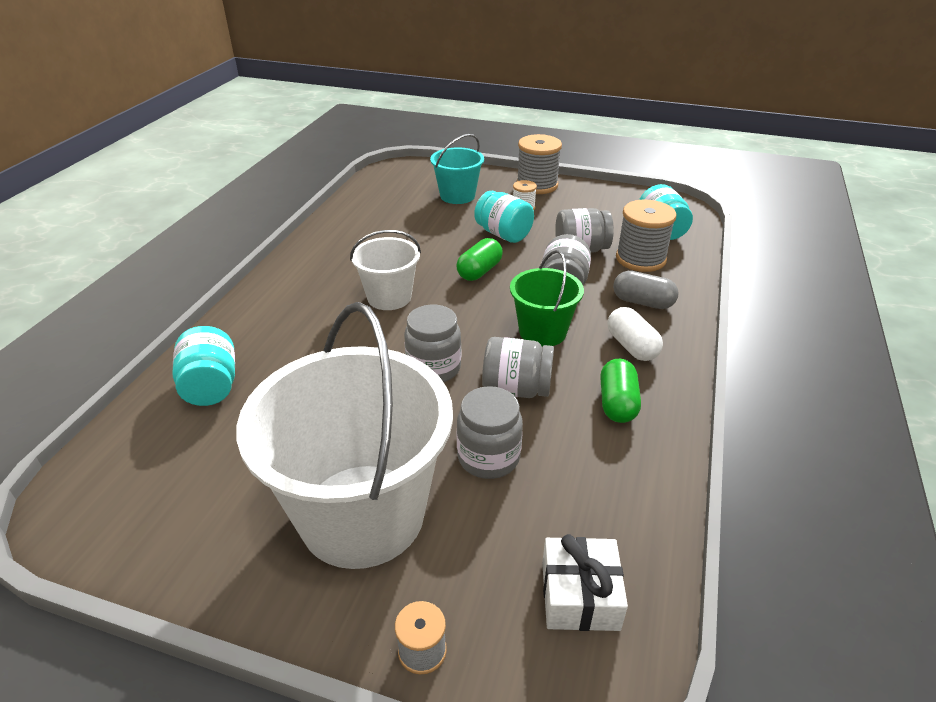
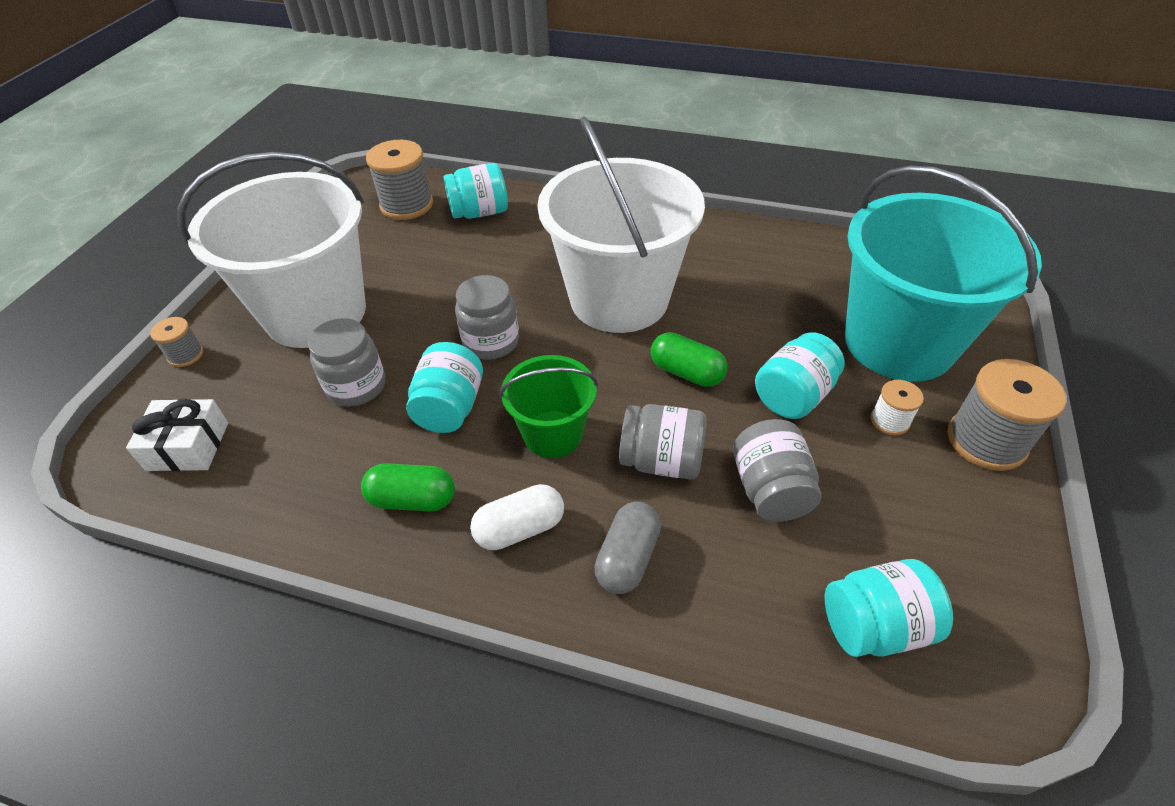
camera: 90 degrees right, 10 degrees up
(389, 297) = (619, 299): white bucket -> white bucket, size x1.96
(457, 196) = (899, 342): turquoise bucket -> turquoise bucket, size x1.96
(516, 389) = (450, 408): grey jar -> turquoise jar
(640, 259) = (759, 574): grey spool -> grey spool (407, 205)

